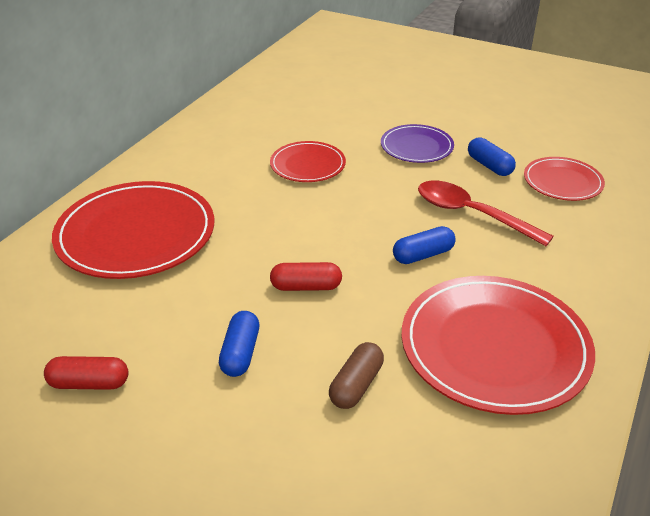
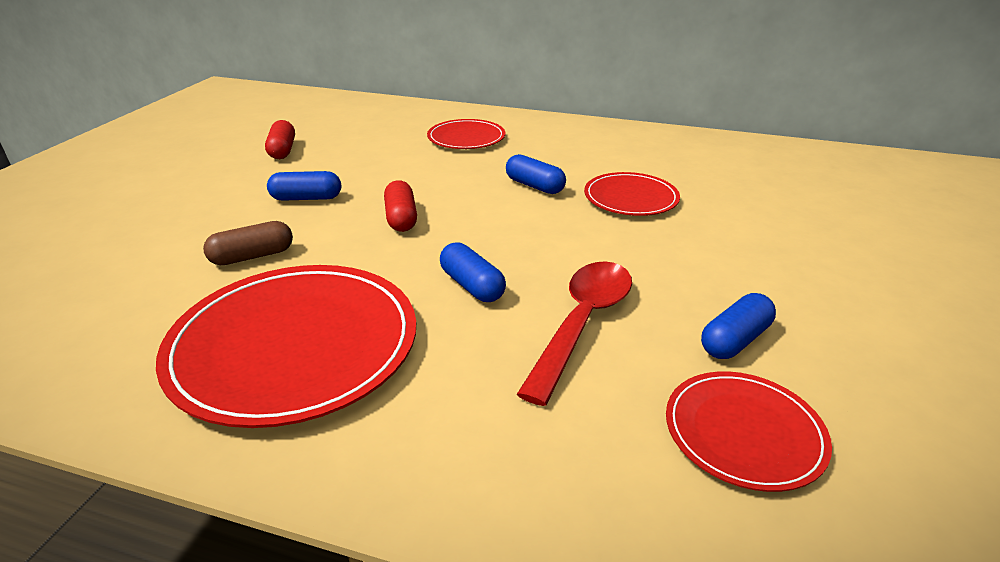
camera: 80 degrees right, 5 degrees down
(136, 234) = (466, 138): red plate -> red plate, size x0.54
(269, 206) = (534, 186): none -> blue capsule
(356, 385) = (252, 256): brown capsule -> brown capsule turned 45 degrees counterclockwise
(416, 147) = (737, 269): purple plate -> none

